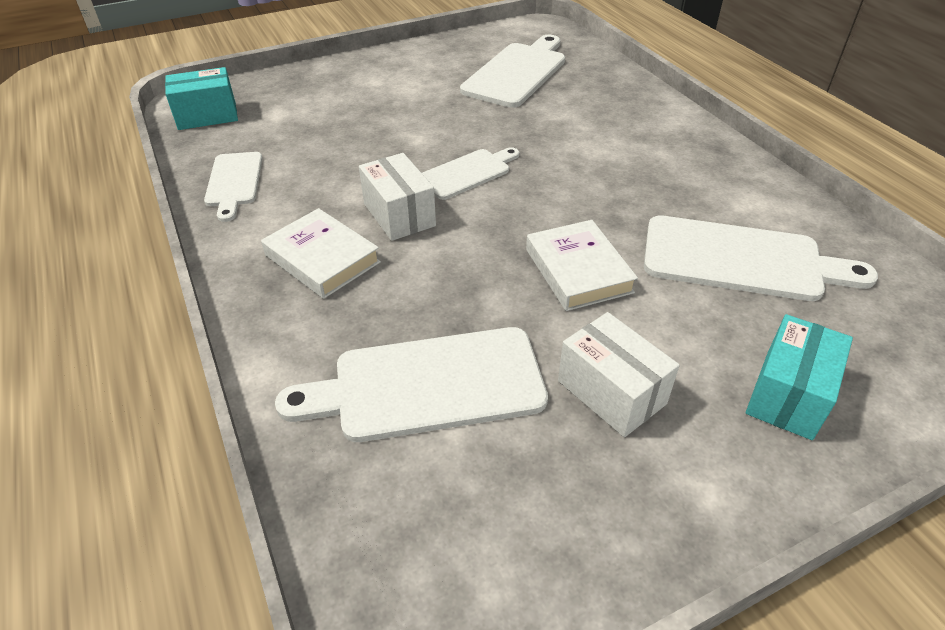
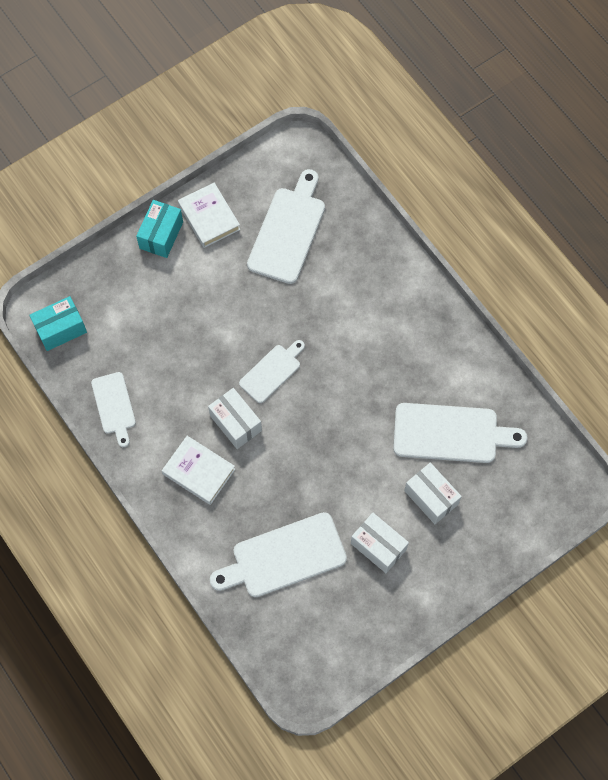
camera: 10 degrees left, 25 degrees up
(578, 270) = (355, 458): white book -> white book (209, 217)
(711, 334) = (431, 497): none -> white box
(788, 395) = (467, 533): turquoise box -> turquoise box (161, 235)

